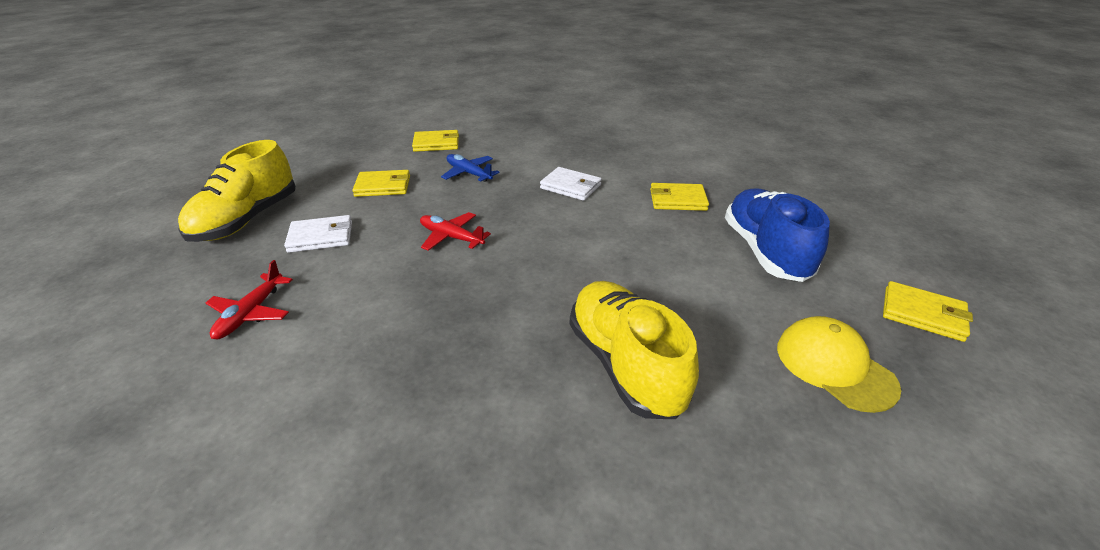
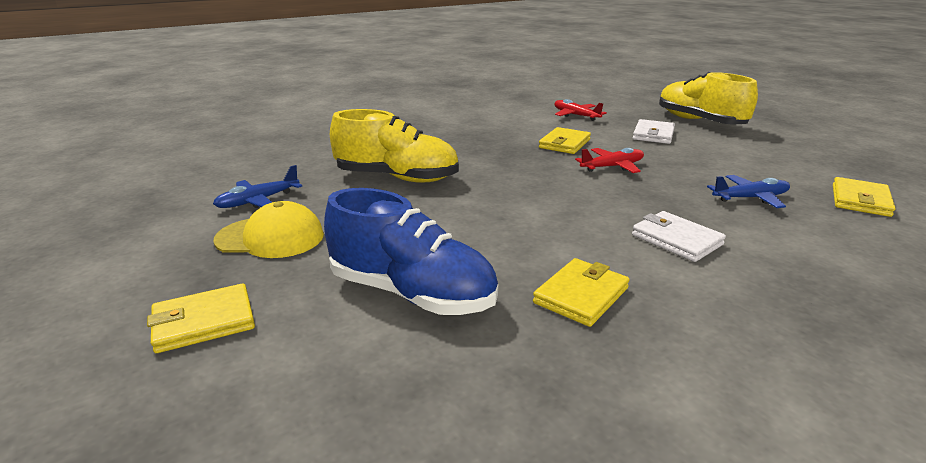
camera: 125 degrees right, 10 degrees down
(383, 186) = (736, 161): yellow wallet -> yellow wallet (564, 144)
(570, 186) = (676, 240): white wallet -> white wallet turned 75 degrees clockwise
(818, 446) = (258, 201): none -> blue plane

